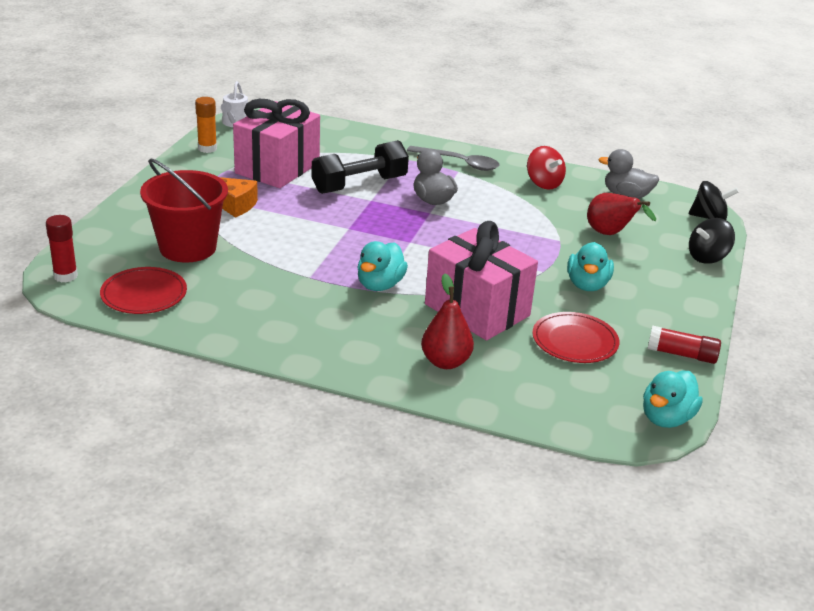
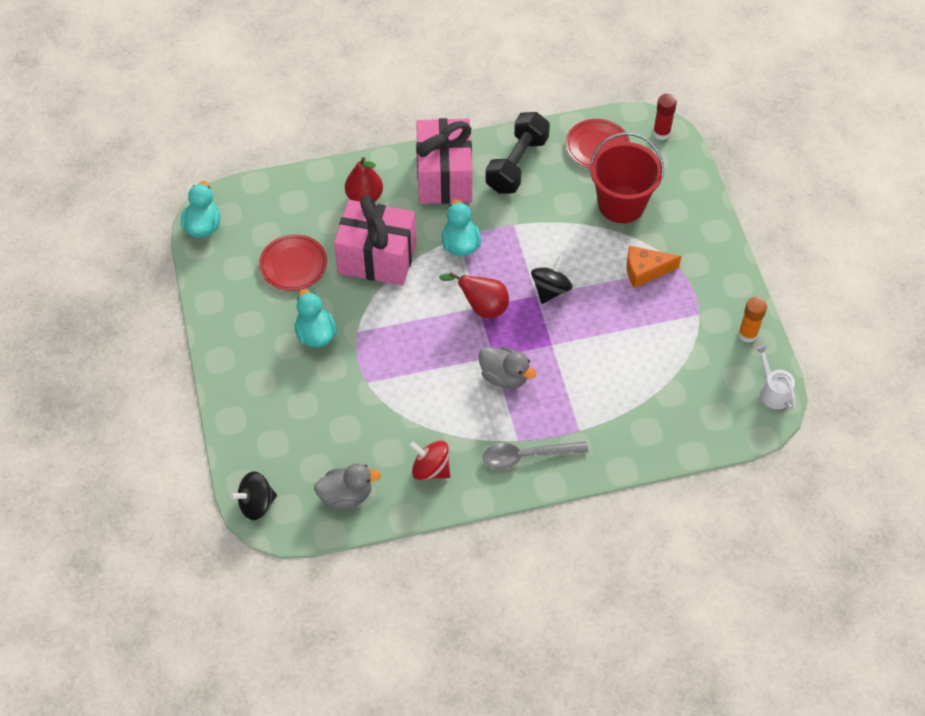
camera: 150 degrees right, 25 degrees up
(277, 168) = (664, 342): pink gift -> pink gift (444, 177)
(359, 185) = (579, 361): black dumbbell -> black dumbbell (517, 164)
(610, 234) = (330, 418): red pear -> red pear (482, 307)
(682, 354) = (214, 293): red glue stick -> none
(707, 257) = (236, 433): black spinning top -> black spinning top (550, 290)

